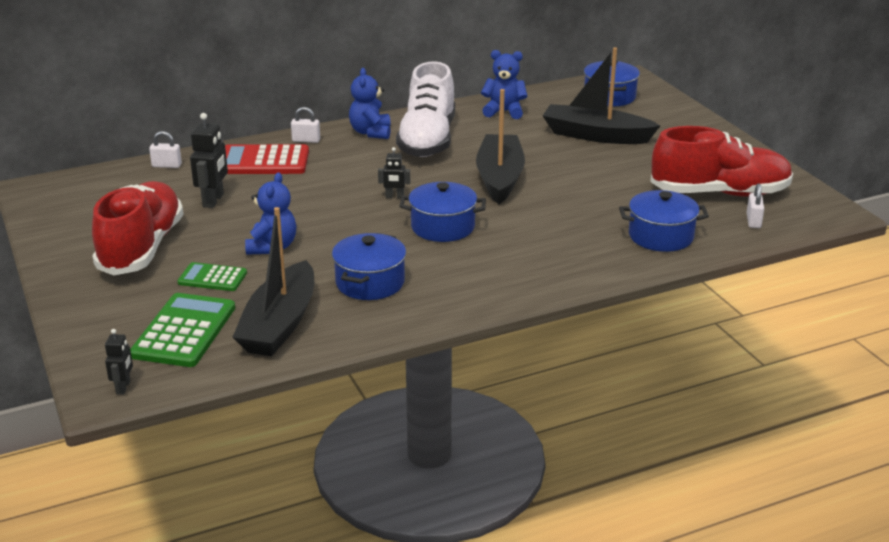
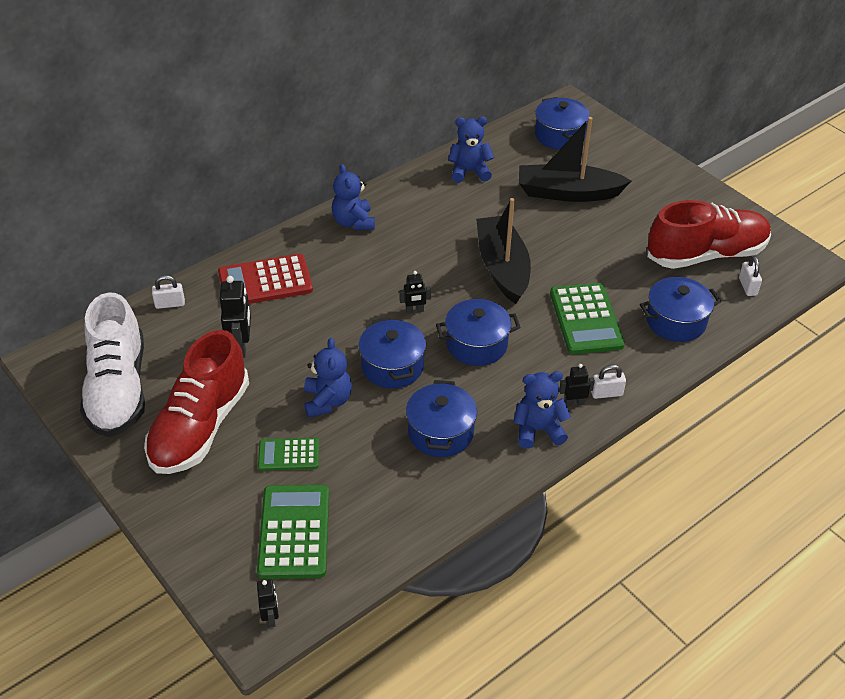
camera: 15 degrees left, 15 degrees up
(142, 248) = (200, 427): red shoe -> red shoe turned 150 degrees counterclockwise
(280, 324) = (380, 504): black boat -> none
(306, 140) = (294, 244): white padlock -> white padlock (606, 393)
(350, 231) = (392, 366): none -> blue pot
(427, 140) = (413, 224): white shoe -> white shoe (118, 389)
(470, 295) = (538, 430): none -> blue teddy bear
(519, 280) = (574, 403): none -> black robot
(565, 223) = (586, 319): none -> green calculator

